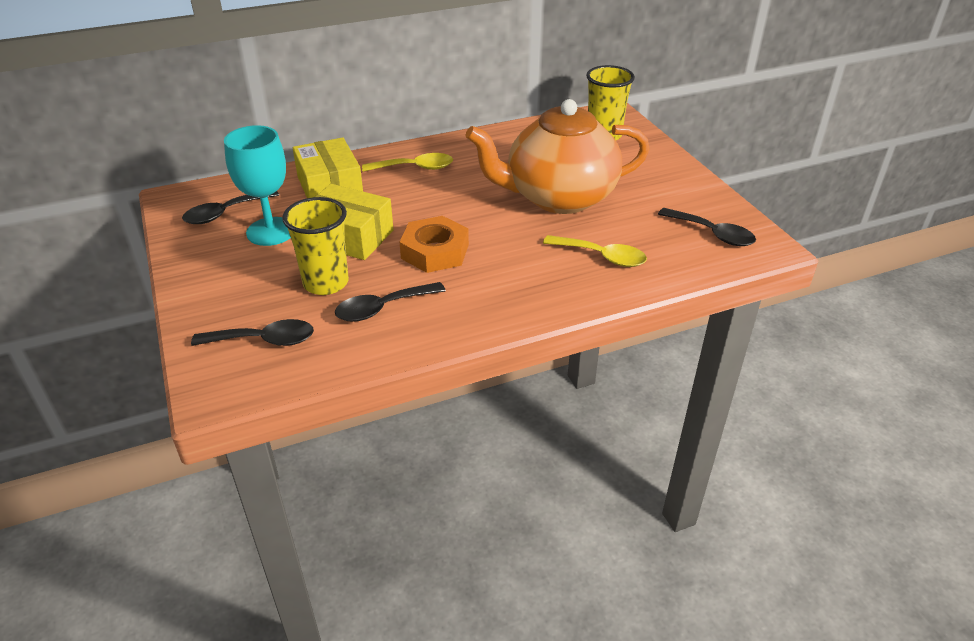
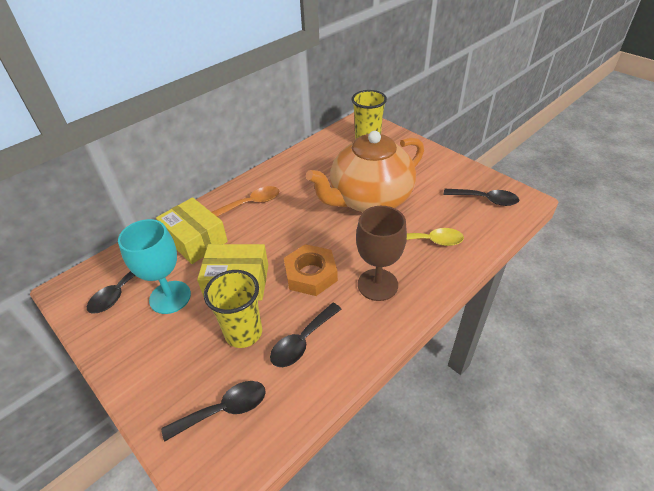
camera: 20 degrees left, 5 degrees up
(415, 168) = (252, 203): yellow spoon -> orange spoon
(505, 281) = (377, 284): none -> brown goblet

